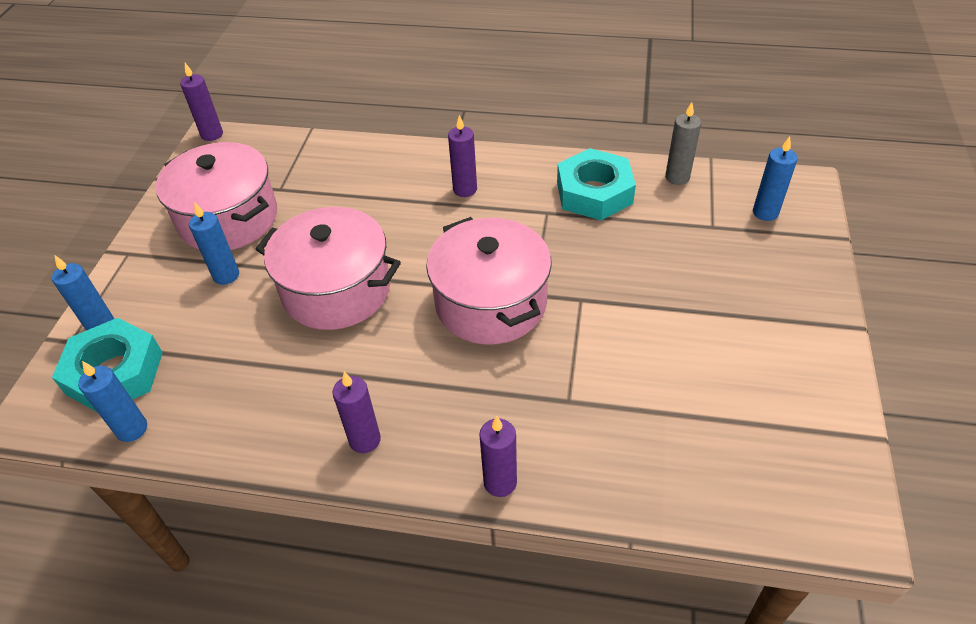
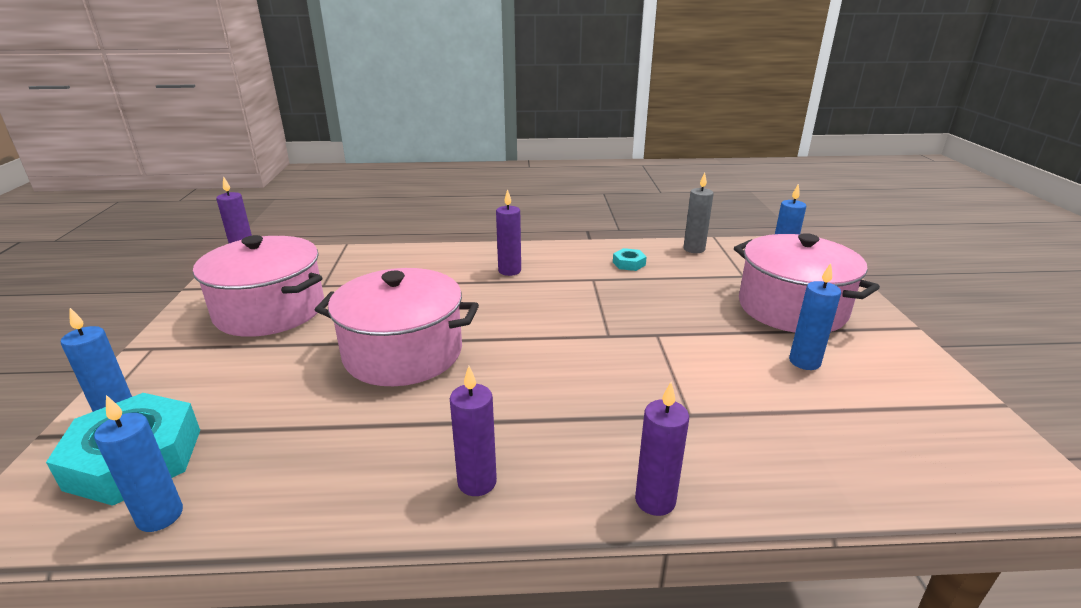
camera: 15 degrees left, 20 degrees down
(226, 275) = (274, 354): blue candle -> blue candle (804, 362)
(491, 302) = (570, 346): pink pot -> pink pot (792, 308)
(594, 193) = (629, 263): turquoise nut -> turquoise nut, size x0.44

